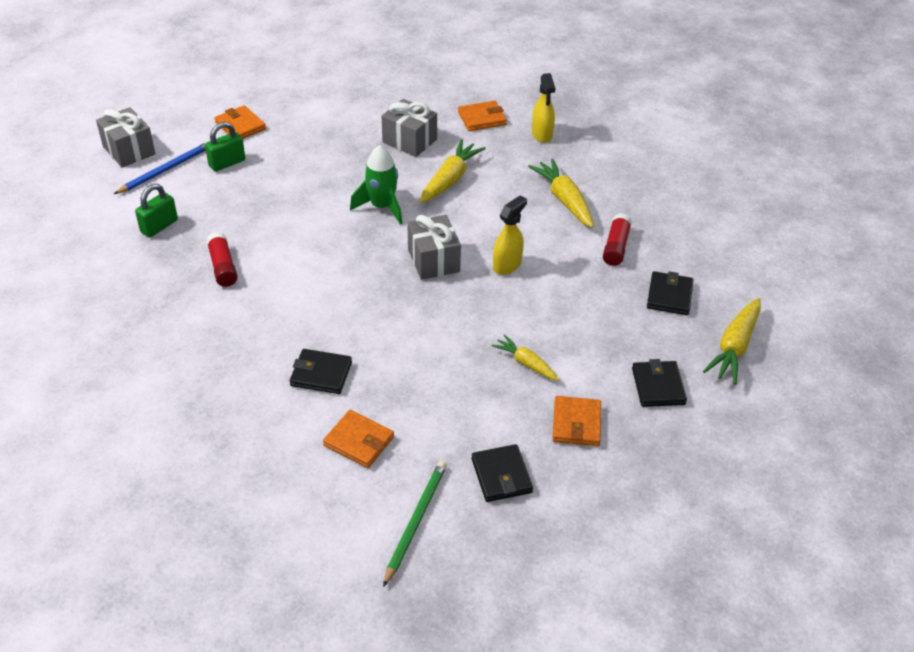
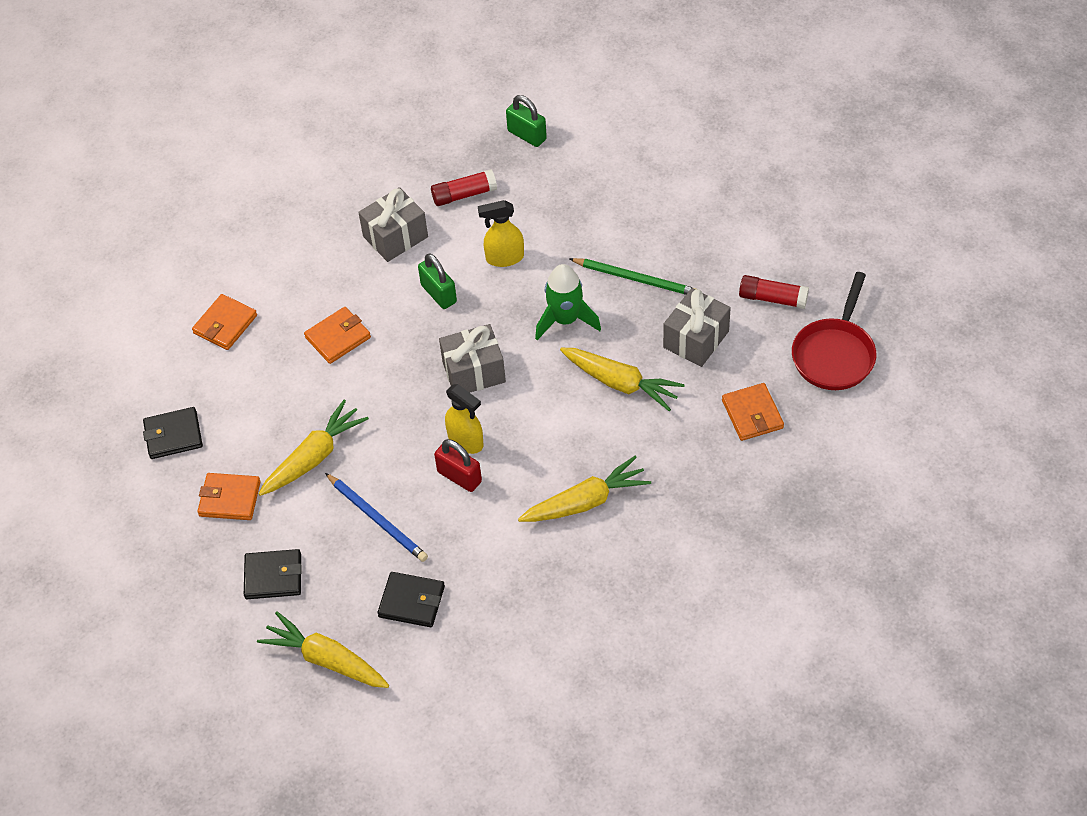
camera: 95 degrees right, 10 degrees up
(129, 150) = (655, 88): grey gift -> grey gift (395, 237)
(166, 170) = (623, 124): blue pencil -> blue pencil (377, 519)
(227, 163) = (638, 173): green padlock -> green padlock (439, 294)
(240, 126) = (711, 175): orange wallet -> orange wallet (338, 337)
(321, 374) = (311, 289): black wallet -> none
(416, 521) = (131, 371): green pencil -> green pencil (636, 279)
(429, 80) = (834, 354): none -> red pan
(526, 363) = (314, 457): yellow carrot -> yellow carrot, size x1.62
(542, 134) = (722, 481): yellow spray bottle -> yellow spray bottle (504, 258)
(544, 269) = (459, 477): none -> red padlock
(616, 247) = (498, 552): red glue stick -> red glue stick (772, 298)

